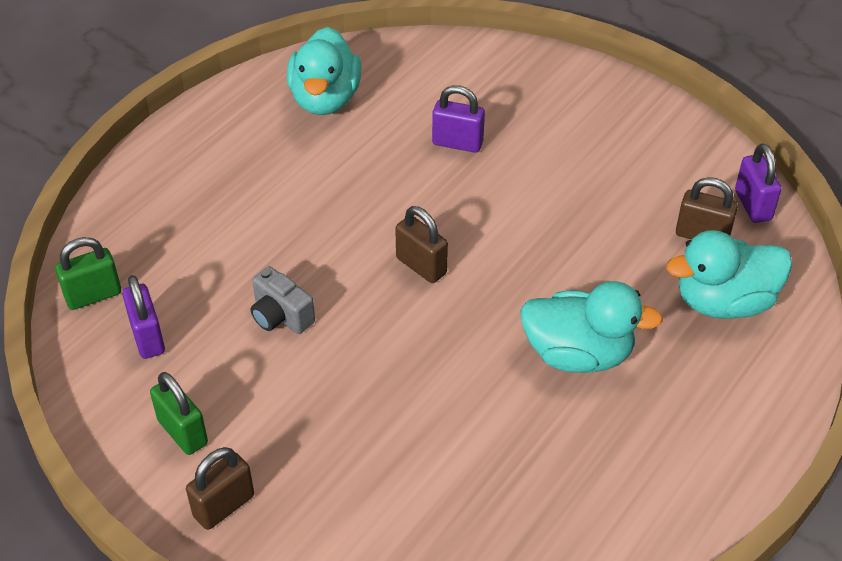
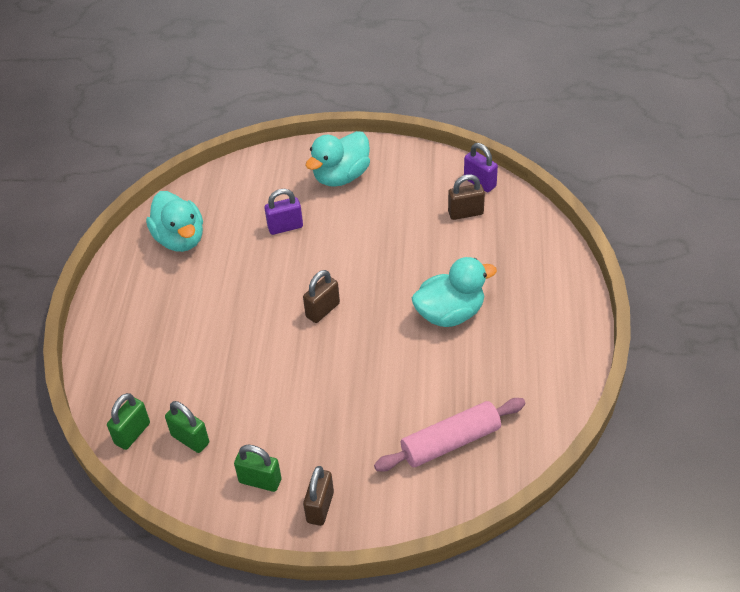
camera: 30 degrees left, 0 degrees up
(147, 337) = (190, 439): purple padlock -> green padlock
(281, 316) = (263, 383): grey camera -> none
(421, 266) = (322, 310): brown padlock -> brown padlock turned 60 degrees counterclockwise
(446, 520) = (451, 442): none -> pink rolling pin
(724, 302) = (504, 244): turquoise duck -> turquoise duck (341, 176)

